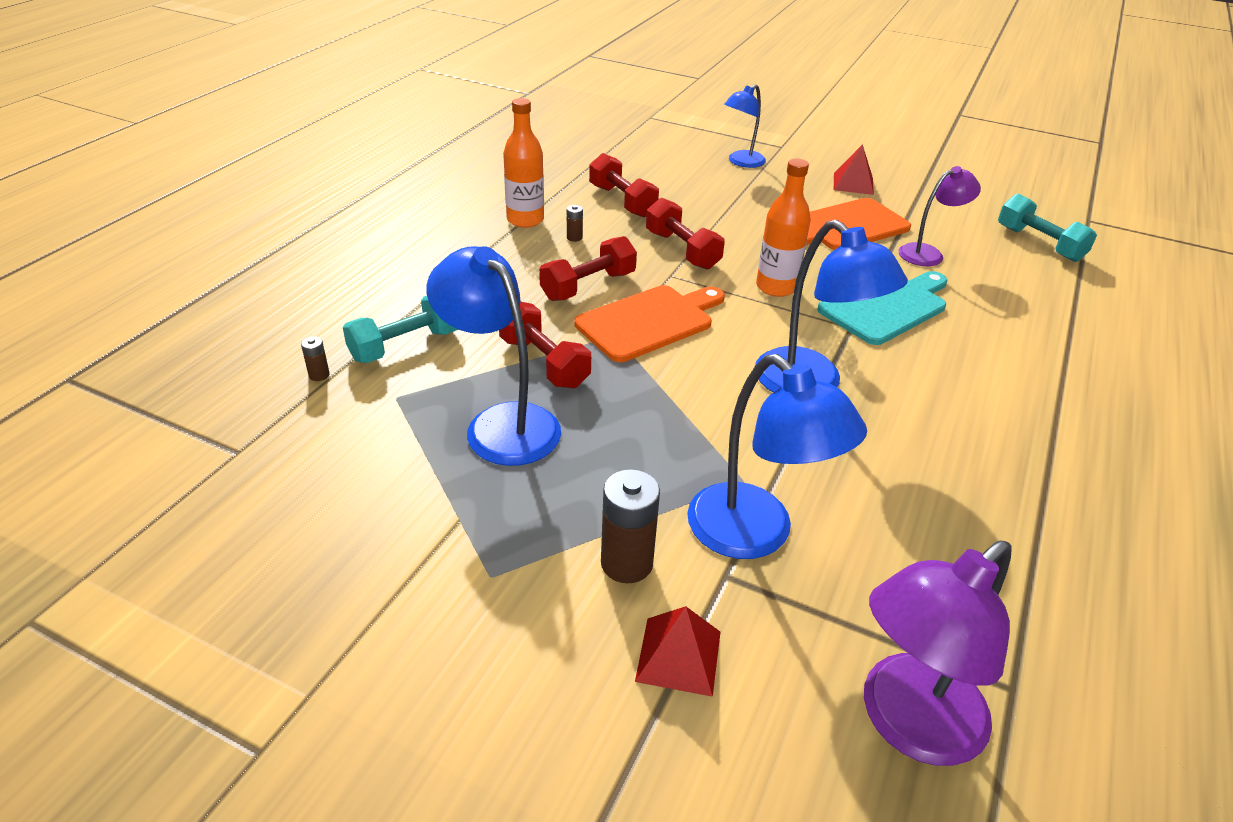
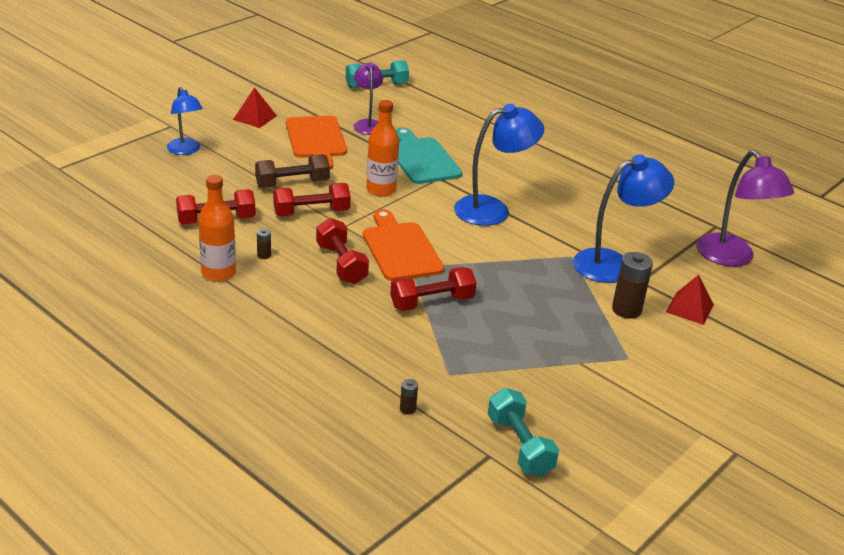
camera: 75 degrees left, 5 degrees down
(406, 345) = (384, 361): turquoise dumbbell -> turquoise dumbbell (519, 446)
(501, 423) = (493, 332): blue lamp -> none
(733, 229) = (292, 184): none -> brown dumbbell

